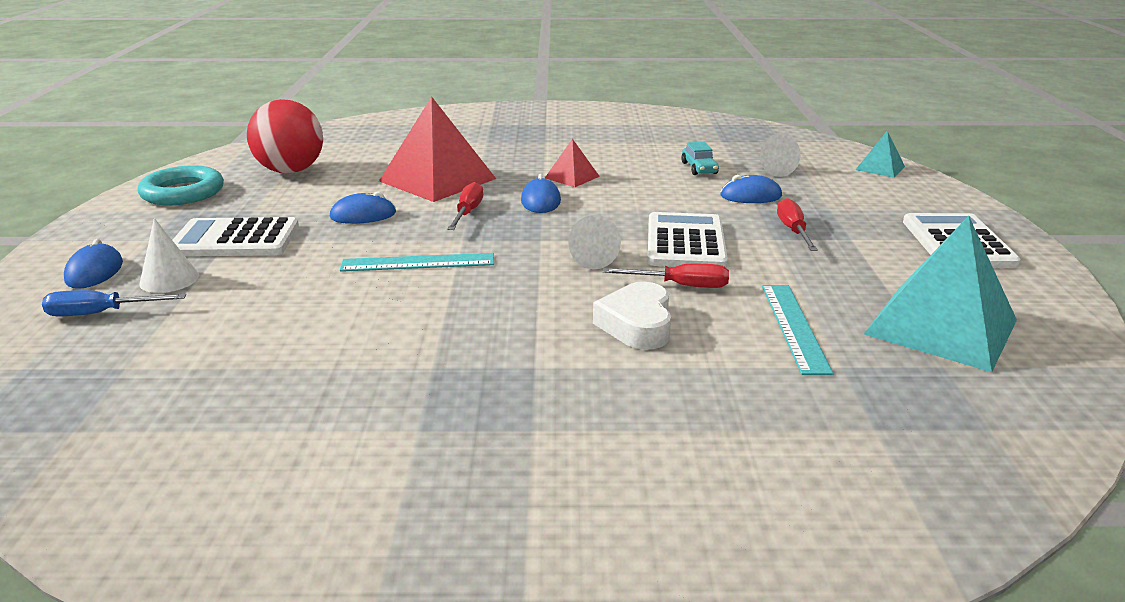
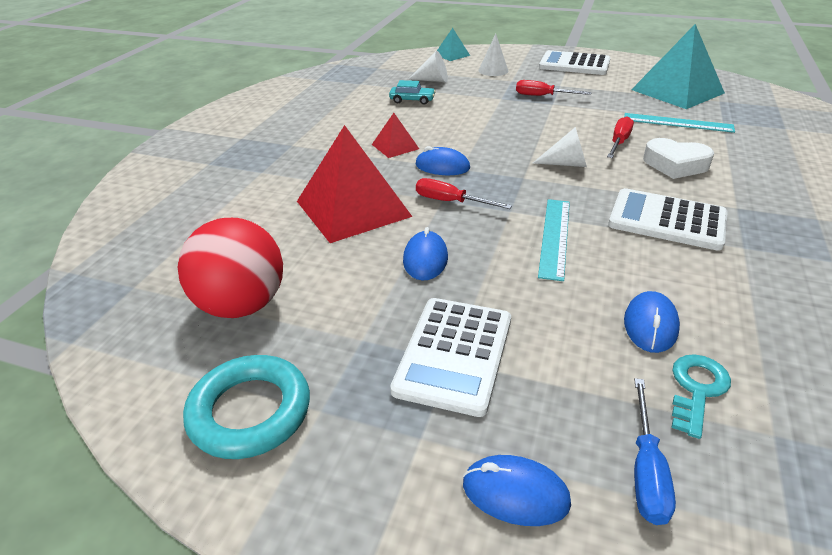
camera: 70 degrees left, 10 degrees up
(169, 279) = (557, 410): white cone -> white cone (493, 70)
(184, 334) = (697, 389): none -> turquoise key
(685, 242) = (549, 129): white calculator -> white calculator (667, 220)
(750, 196) = (477, 95): blue mouse -> blue mouse (650, 325)

